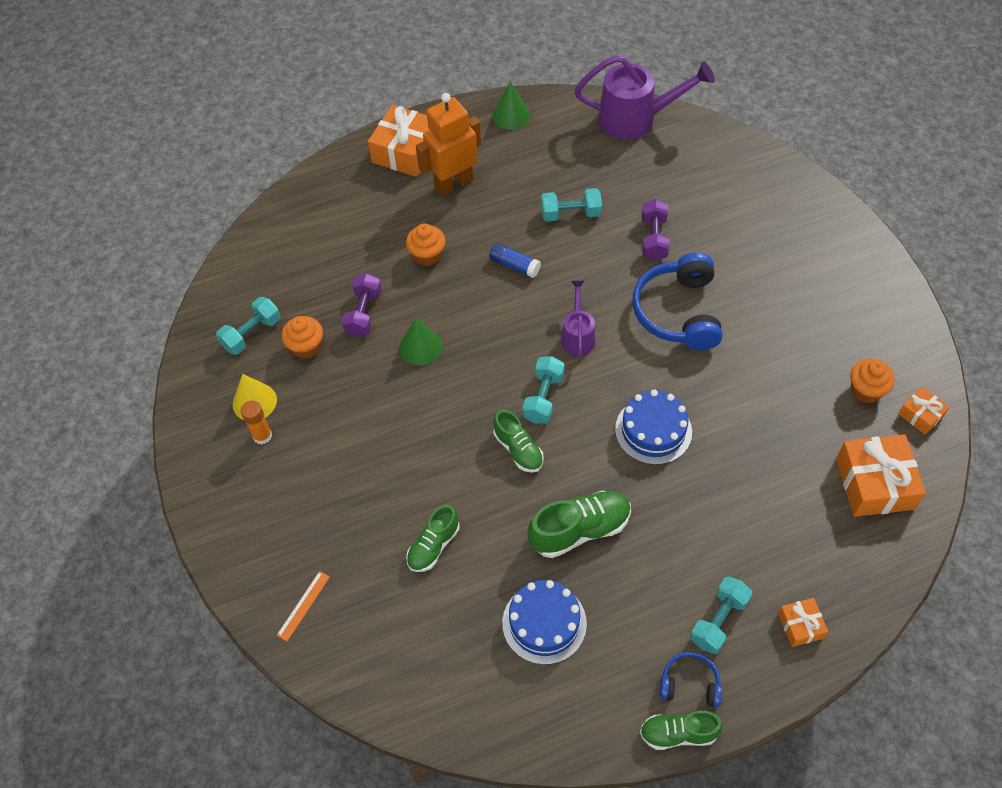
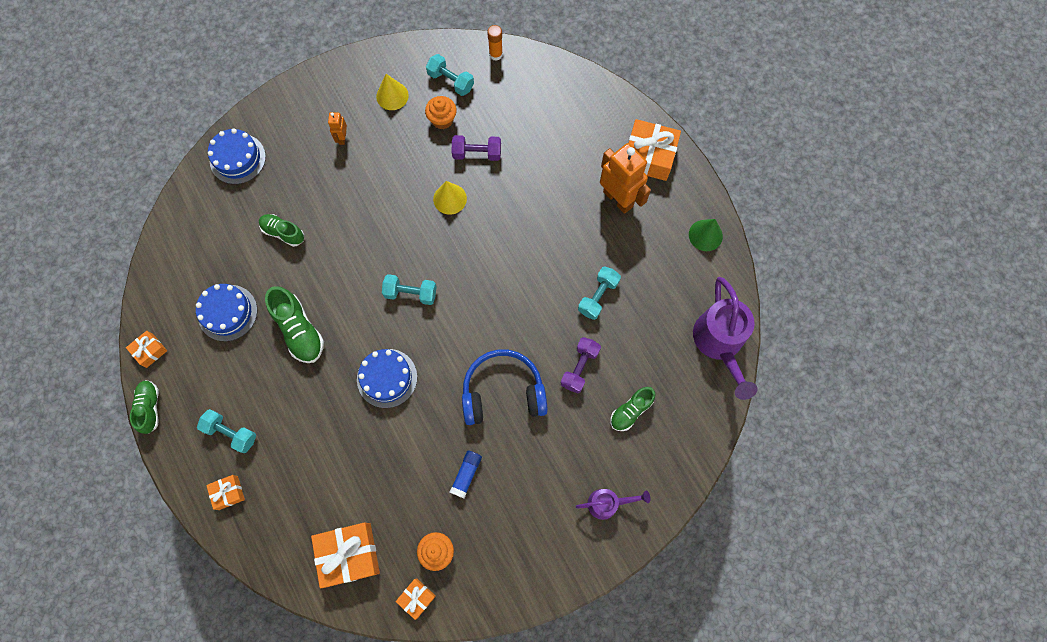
camera: 80 degrees right, 15 degrees up
(262, 436) = (364, 107): orange glue stick -> orange glue stick (496, 54)
(303, 465) = (342, 138): none -> orange robot
(303, 605) = (237, 159): orange ruler -> blue cake
(421, 347) = (450, 199): green cone -> yellow cone
(427, 255) = (539, 190): orange cupcake -> none
(514, 265) = (537, 257): blue glue stick -> blue glue stick (466, 474)
(518, 449) = (364, 280): green shoe -> green shoe (631, 411)
(570, 214) = (598, 296): turquoise dumbbell -> turquoise dumbbell turned 45 degrees clockwise
(578, 336) = (471, 313): purple watering can -> purple watering can (607, 503)
(591, 735) = (150, 351): none -> orange gift
(654, 238) = (579, 368): purple dumbbell -> purple dumbbell turned 60 degrees counterclockwise
(689, 683) = (184, 414): blue headphones -> none

